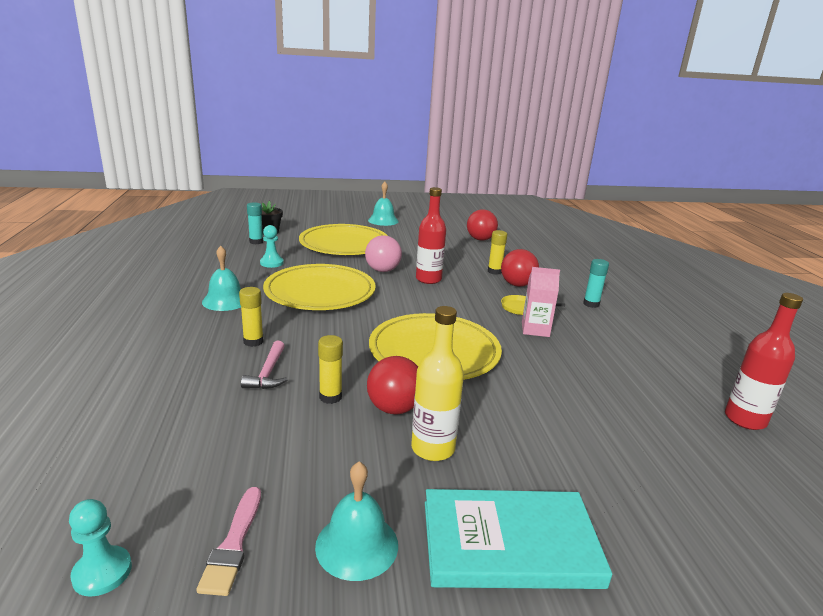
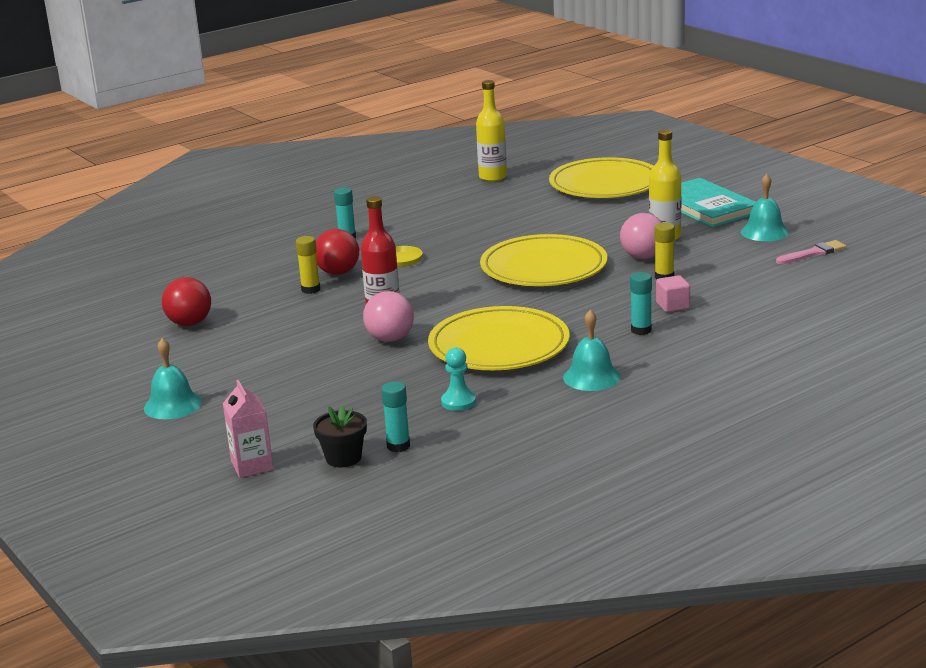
camera: 115 degrees left, 0 degrees up
(102, 572) = (876, 269): turquoise pawn -> none
(253, 341) = (641, 330): yellow glue stick -> turquoise glue stick
(268, 373) = (672, 306): pink hammer -> pink cube
(344, 244) = (325, 390): yellow plate -> yellow plate (605, 184)
(394, 408) = (643, 257): red ball -> pink ball
(535, 329) = (442, 246): pink carton -> pink carton (252, 465)
(745, 419) = (493, 177): red bottle -> yellow bottle

